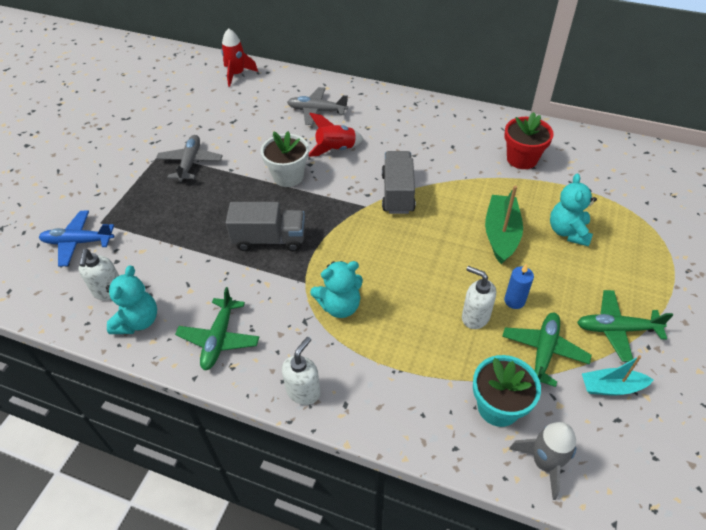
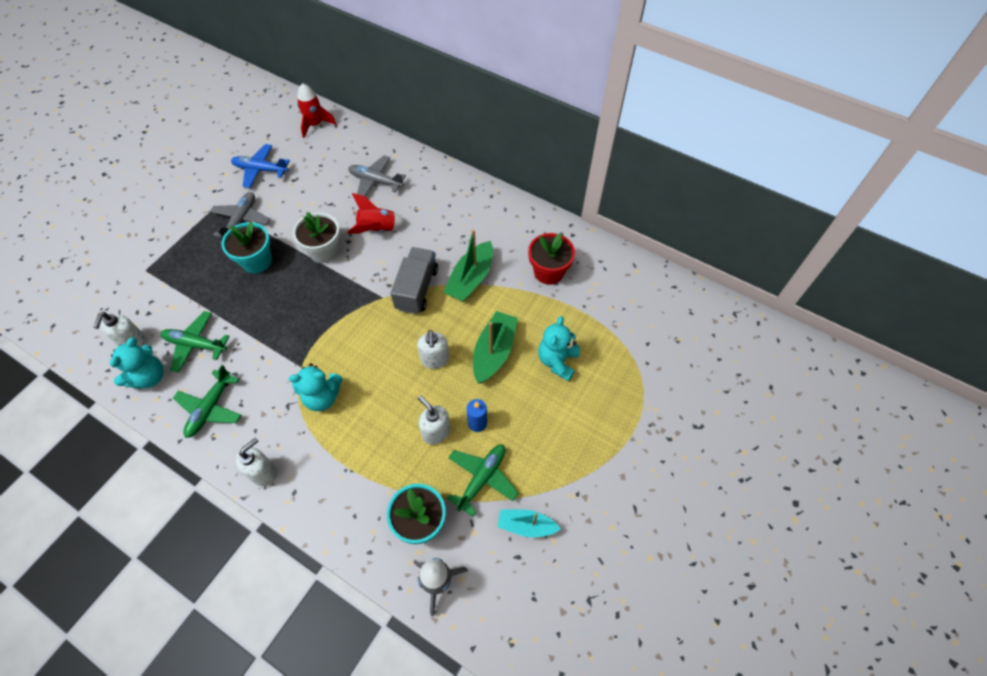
camera: 10 degrees right, 10 degrees up
(78, 242) = (121, 287): blue plane -> blue plane (260, 170)
(220, 195) = (257, 261): none -> turquoise flower pot
(269, 239) = (285, 316): grey truck -> none
(444, 251) = (435, 360): none -> white soap dispenser
(448, 176) = (471, 279): none -> green boat
(616, 329) = (556, 470): green plane -> green plane (195, 344)

